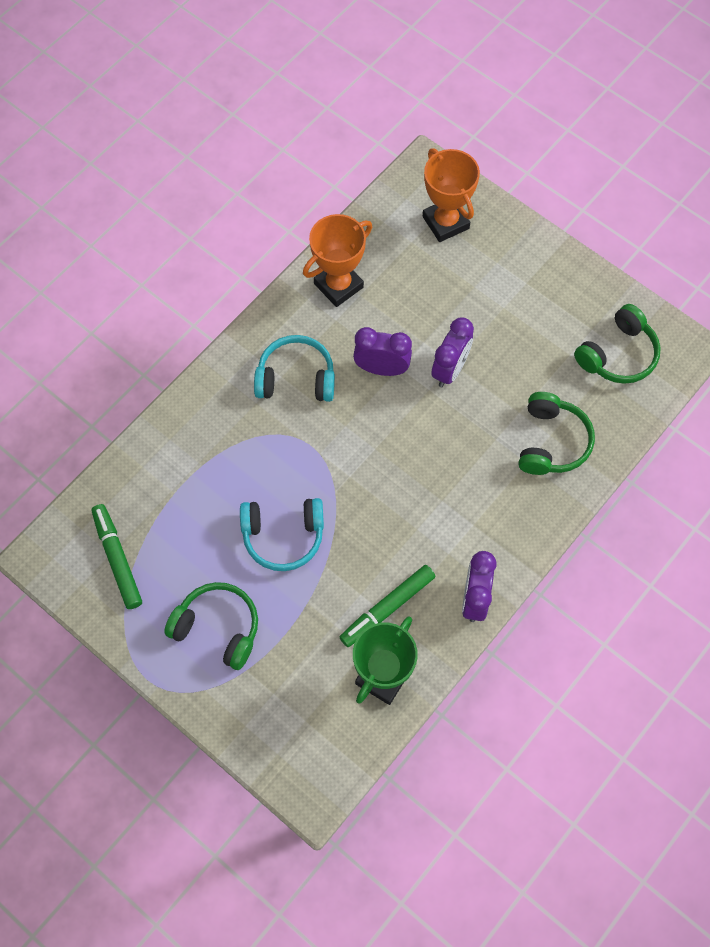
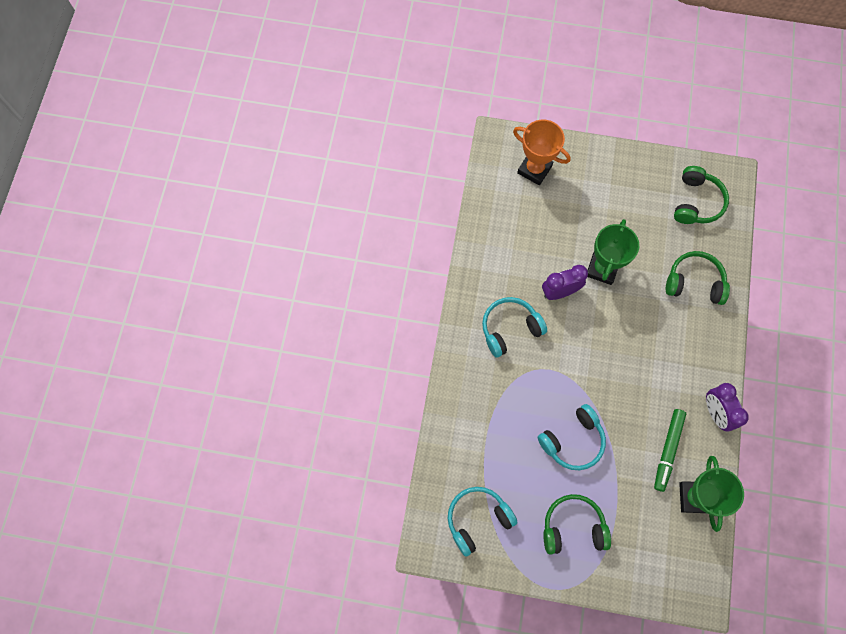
camera: 30 degrees left, 5 degrees up
(117, 559) = (477, 519): green marker -> turquoise headphones
(338, 285) = (495, 250): orange trophy -> none
(450, 369) = (602, 269): purple clock -> green trophy
(551, 442) = (694, 282): green headphones -> green headphones turned 60 degrees counterclockwise

